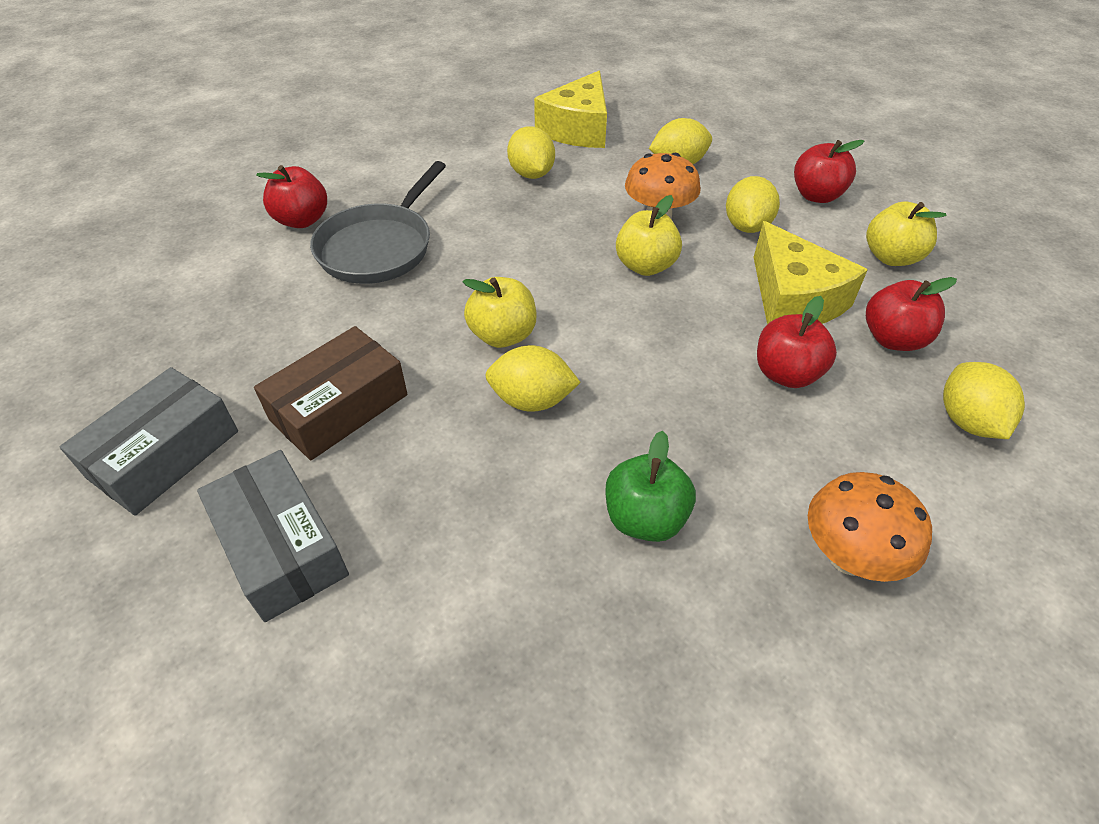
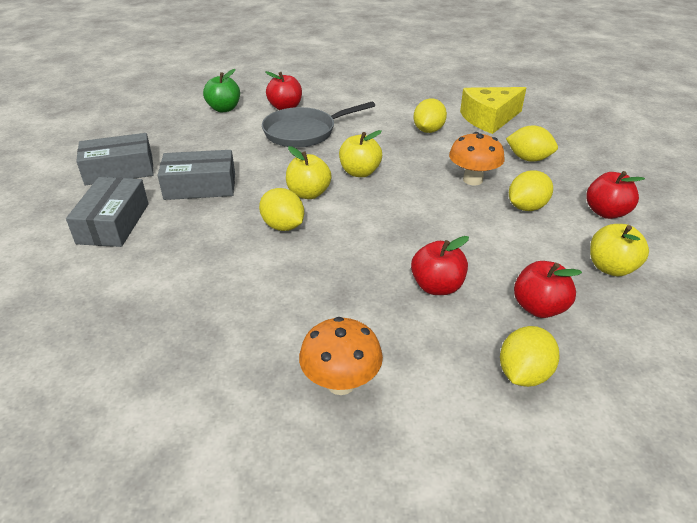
camera: 40 degrees right, 10 degrees down
(339, 407) = (200, 186): brown box -> grey box
(645, 266) = (430, 198): yellow apple -> yellow apple (360, 172)
(645, 518) = (264, 301): green apple -> green apple (224, 109)
(793, 299) = (500, 255): yellow cheese -> none

